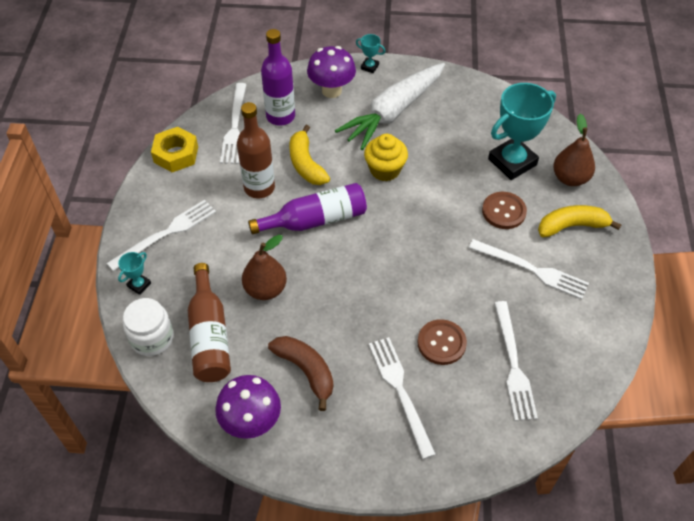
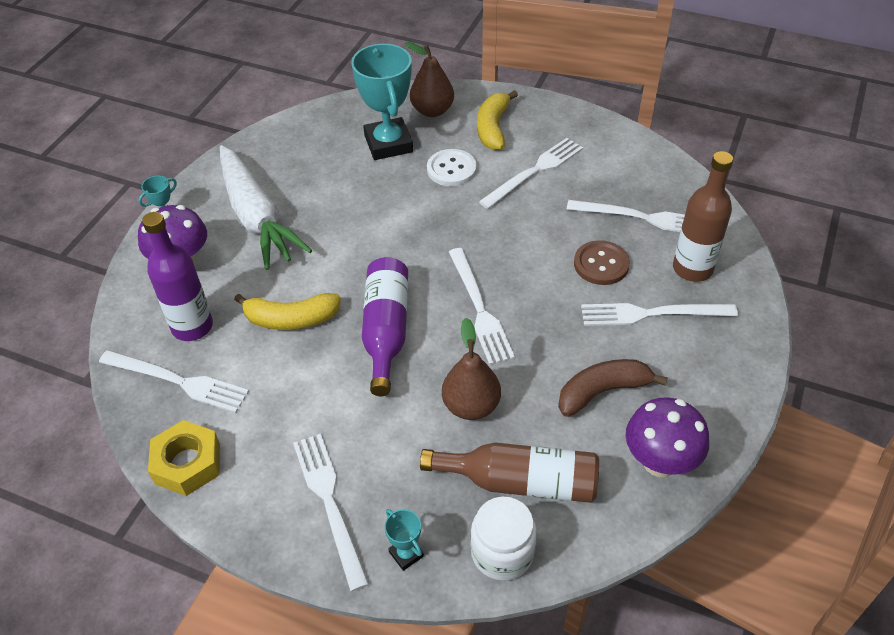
camera: 70 degrees left, 5 degrees down
(259, 188) = (304, 377): brown bottle -> brown bottle (692, 269)
(358, 270) = (479, 309): none -> white fork
(385, 170) = (342, 247): yellow cupcake -> none
(503, 211) = (451, 169): brown button -> white button

